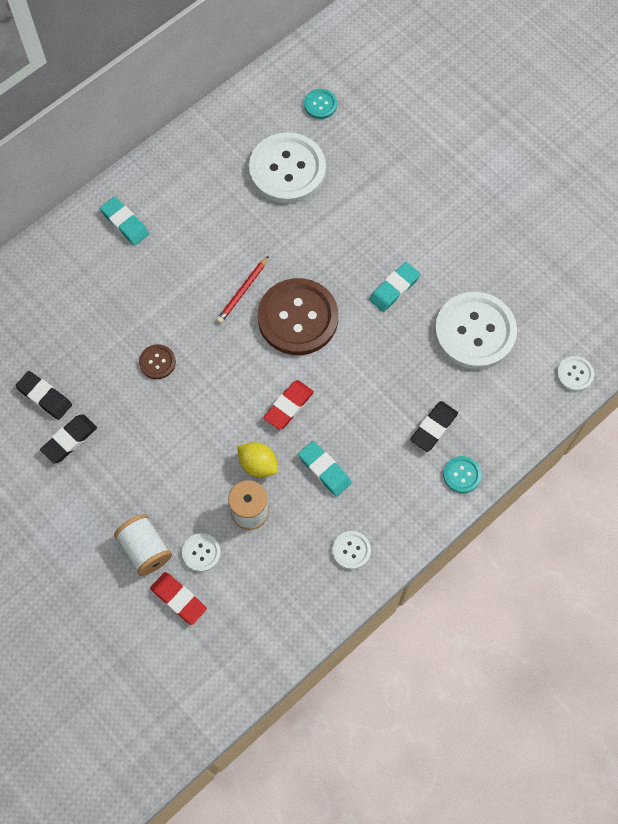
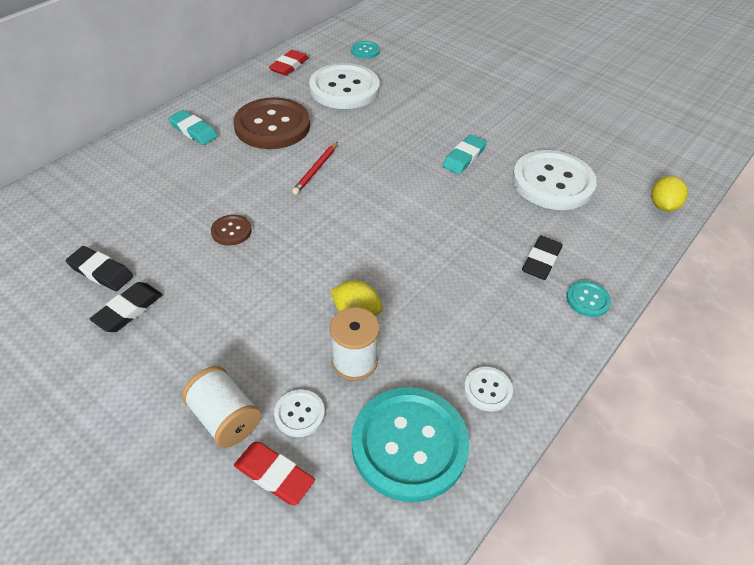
camera: 10 degrees left, 20 degrees down
(280, 588) = (409, 444): none -> turquoise button
(288, 406) = (381, 256): red eraser -> red eraser (289, 66)
(298, 318) = (375, 185): brown button -> brown button (272, 126)
(324, 470) = (433, 310): turquoise eraser -> none
(575, 374) = (663, 206): white button -> yellow lemon

